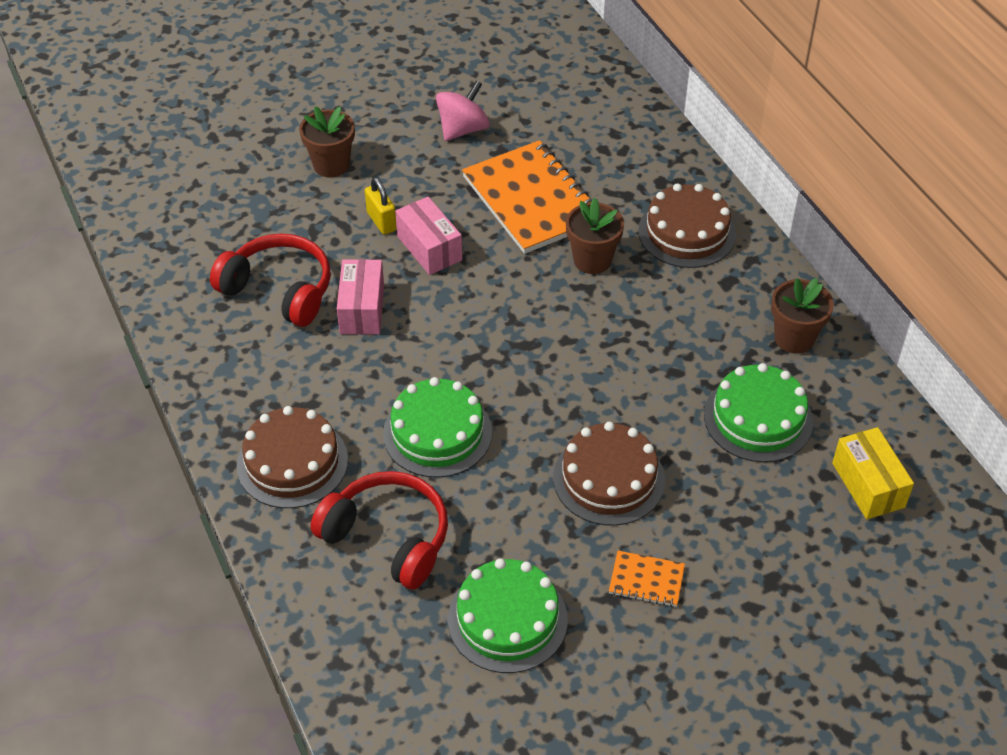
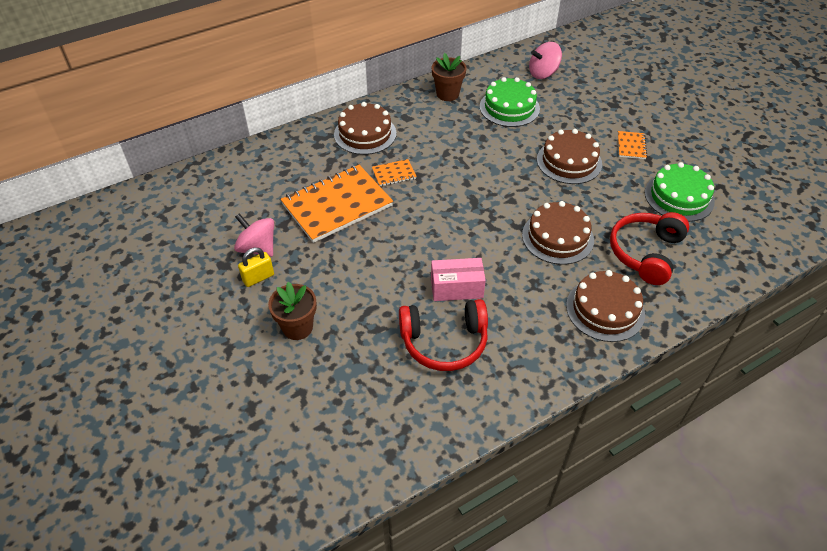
camera: 95 degrees left, 0 degrees up
(279, 290) = (444, 342): red headphones -> red headphones turned 120 degrees counterclockwise
(381, 221) = (363, 287): yellow padlock -> yellow padlock (258, 278)
(429, 248) = (390, 256): pink box -> none
(437, 433) = (557, 237): green cake -> brown cake
(592, 260) = (394, 174): brown flower pot -> orange notebook
(868, 485) = (543, 73): yellow box -> pink spinning top

